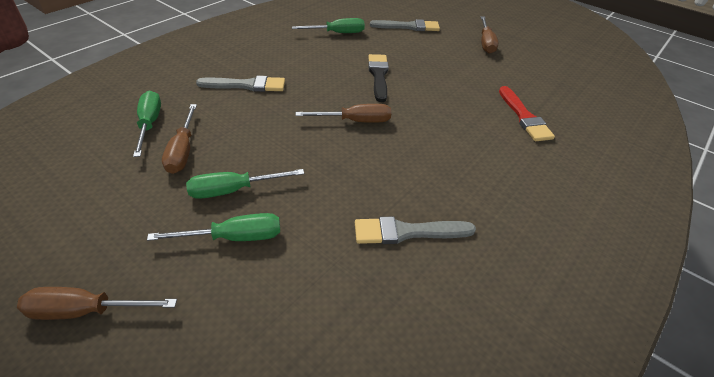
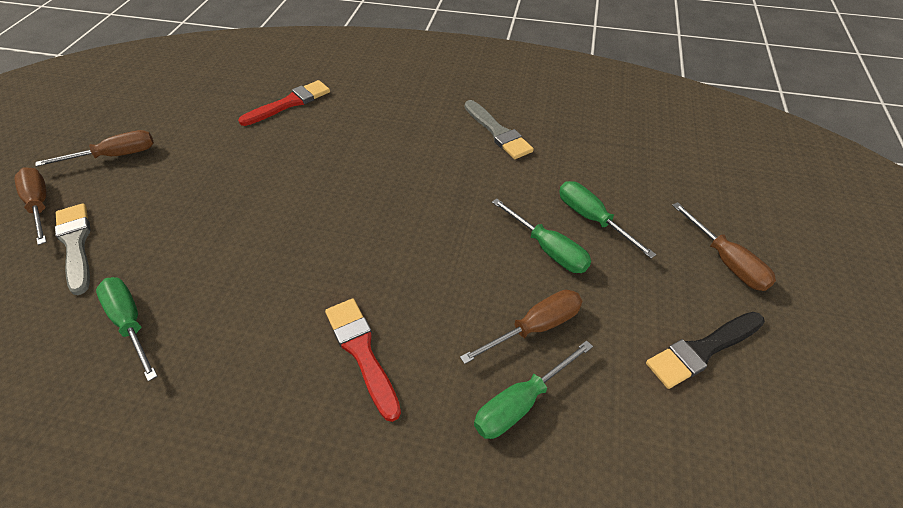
camera: 115 degrees left, 5 degrees up
(246, 85) = (362, 352): grey brush -> red brush
(355, 121) = (374, 210): brown screwdriver -> brown screwdriver (40, 205)
(378, 75) = (258, 225): black brush -> black brush (702, 350)

